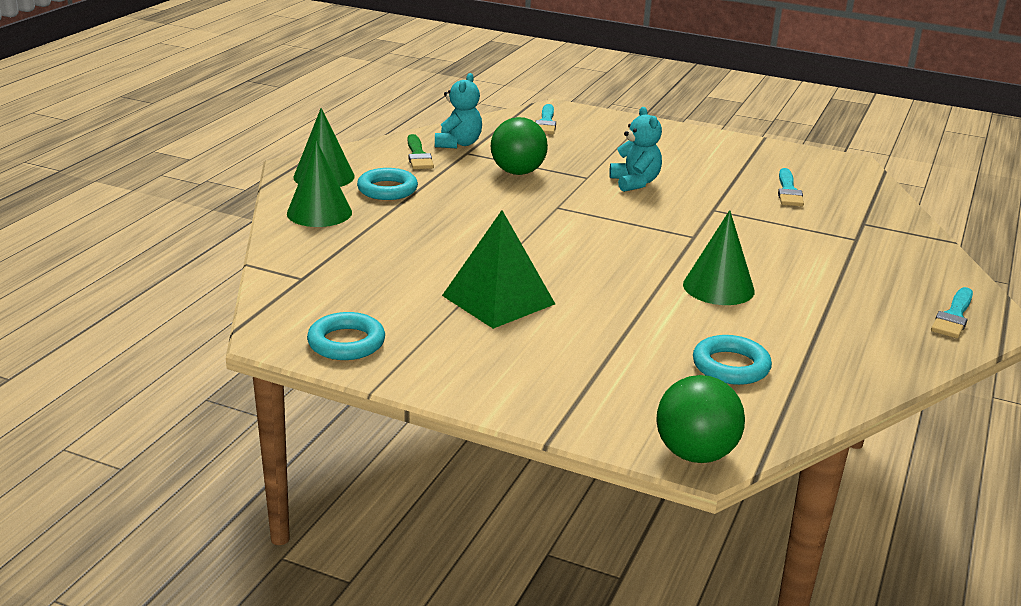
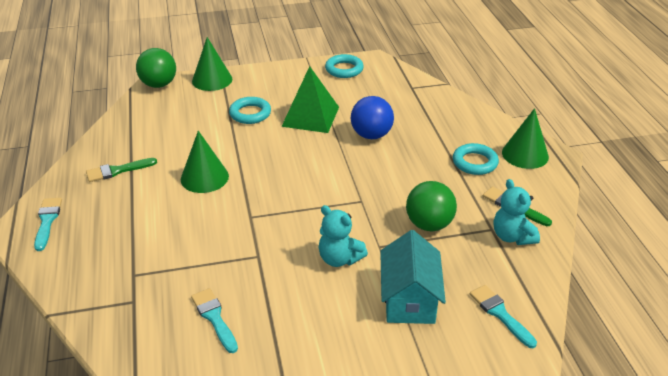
camera: 145 degrees right, 10 degrees up
(319, 213) = (475, 126): green cone -> green cone (212, 80)
(453, 250) = (371, 135): none -> blue ball
(605, 148) = (409, 299): none -> turquoise house
(730, 366) = (167, 129): turquoise ring -> turquoise ring (250, 114)
(838, 338) = (117, 171): none -> green brush

